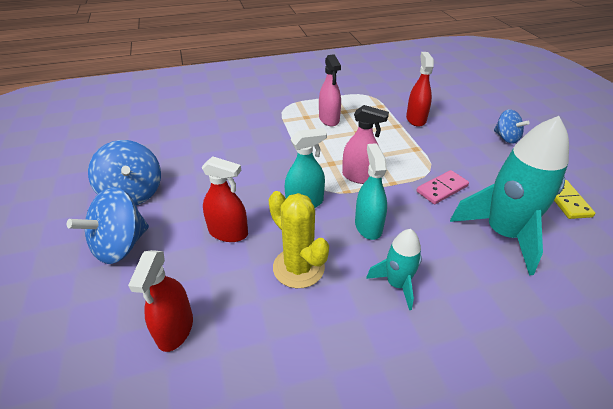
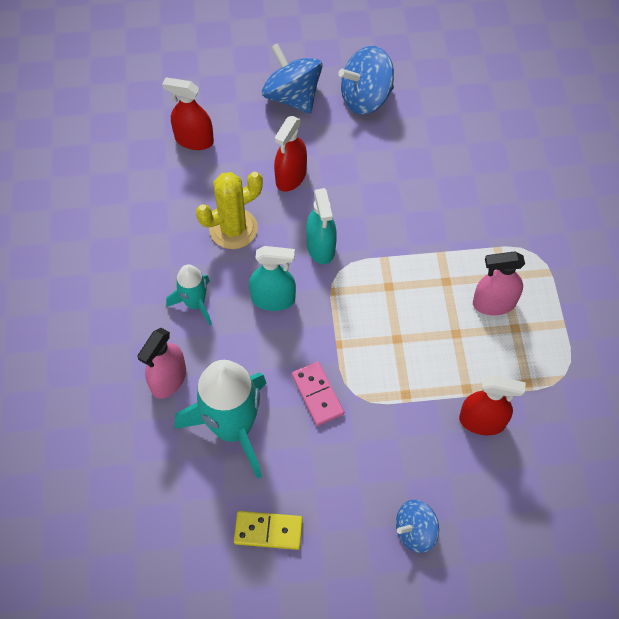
camera: 100 degrees right, 20 degrees up
(359, 176) = (356, 311): pink spray bottle -> pink spray bottle (168, 380)

